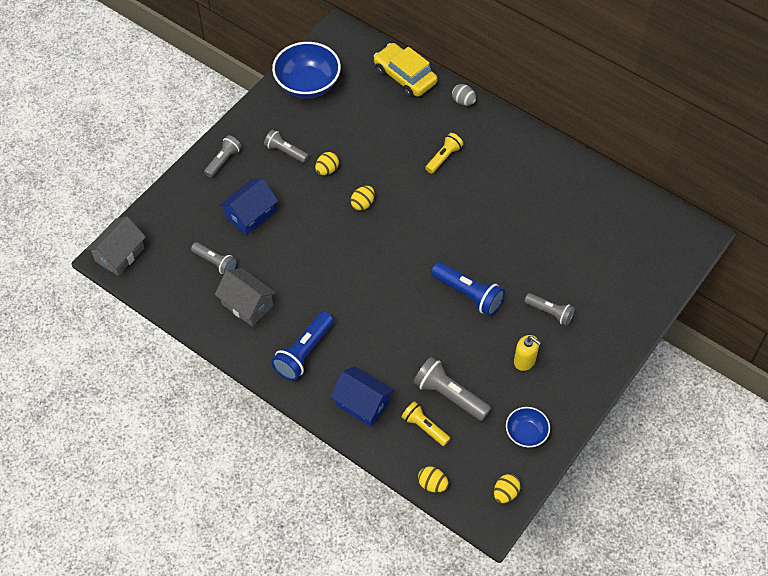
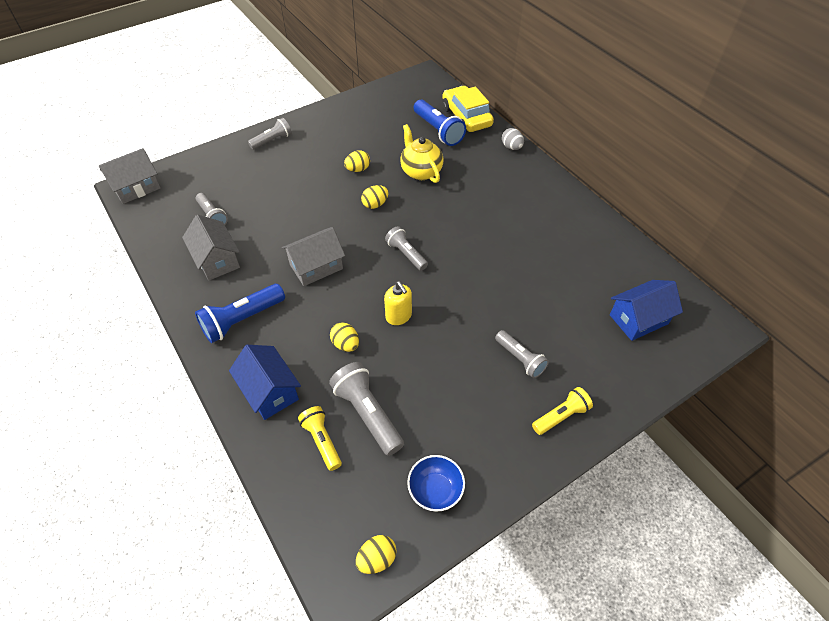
camera: 20 degrees right, 5 degrees down
(250, 215) = (268, 187): blue house -> blue house (638, 319)
(285, 152) = (329, 147): grey flashlight -> grey flashlight (406, 254)
(307, 84) = (378, 104): blue bowl -> none
(341, 283) = (316, 267): none -> grey house
(389, 154) = (421, 171): none -> yellow teapot
(432, 484) = (295, 513): yellow egg -> yellow egg (346, 344)
(444, 157) = (472, 186): yellow flashlight -> yellow flashlight (561, 416)
(468, 294) = (438, 314): blue flashlight -> blue flashlight (438, 131)
(524, 361) = (470, 403): yellow soap dispenser -> yellow soap dispenser (398, 316)

